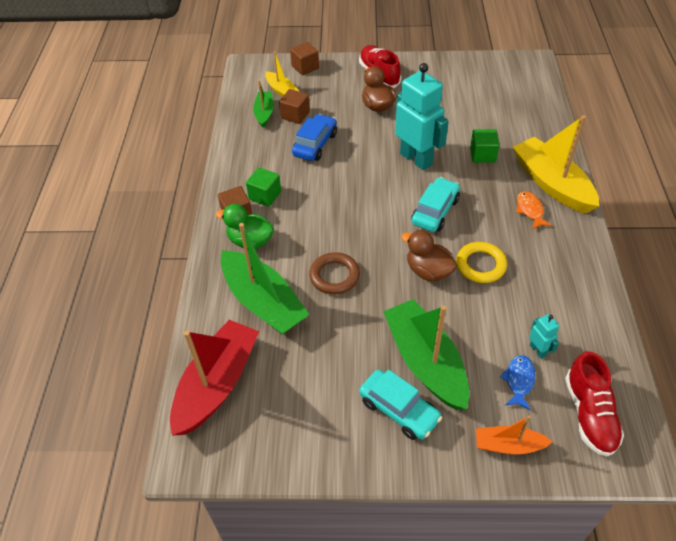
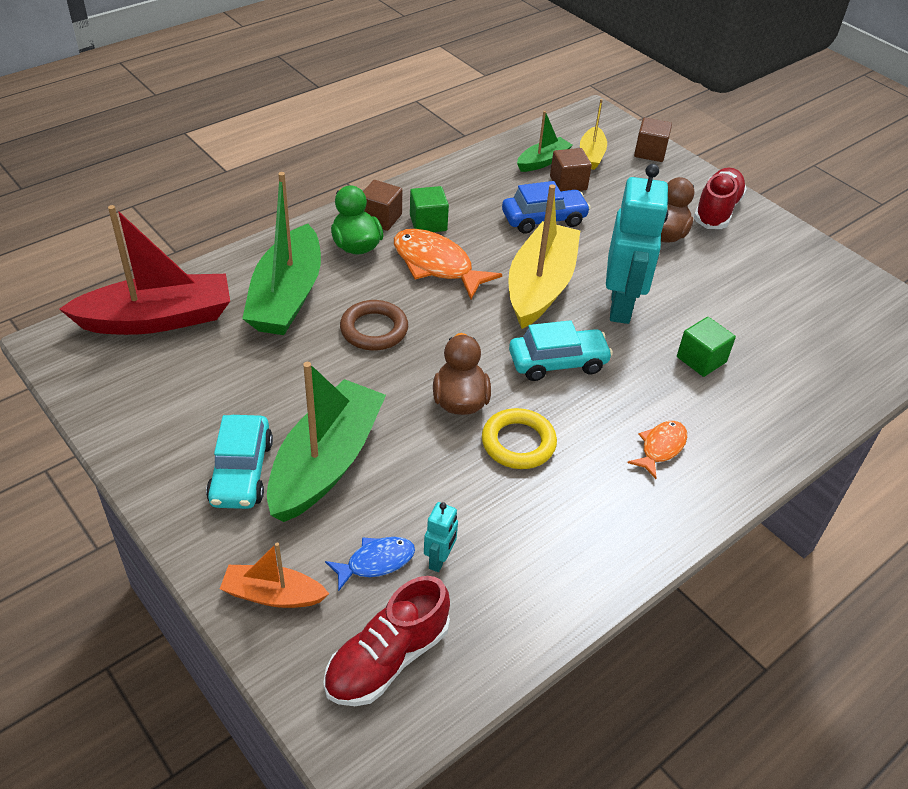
camera: 45 degrees right, 5 degrees down
(306, 214) = (436, 265): none -> orange fish
(508, 445) = (273, 595): orange boat -> orange boat turned 45 degrees counterclockwise
(551, 184) = (733, 448): yellow boat -> yellow boat (540, 286)

